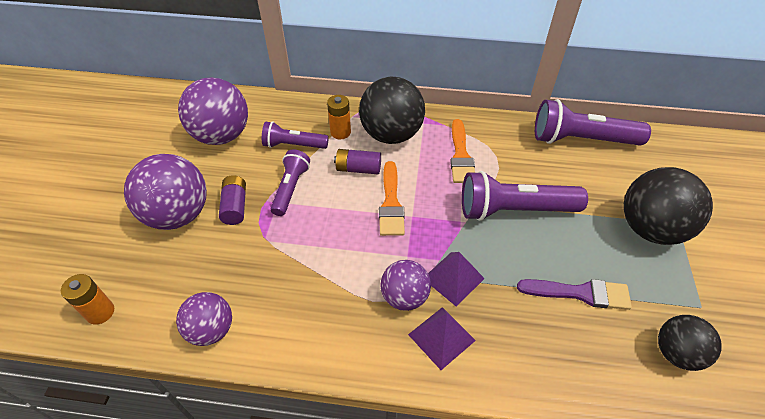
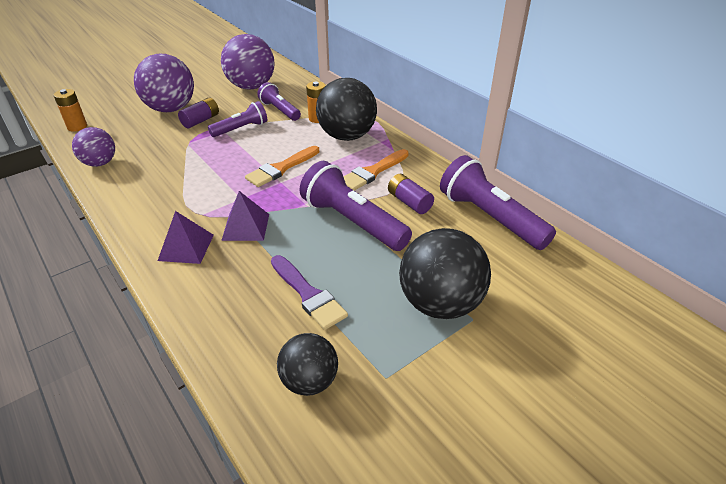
camera: 45 degrees right, 10 degrees down
(358, 169) = (294, 141): purple battery -> purple battery (409, 202)
(404, 297) = (203, 215): purple ball -> none

